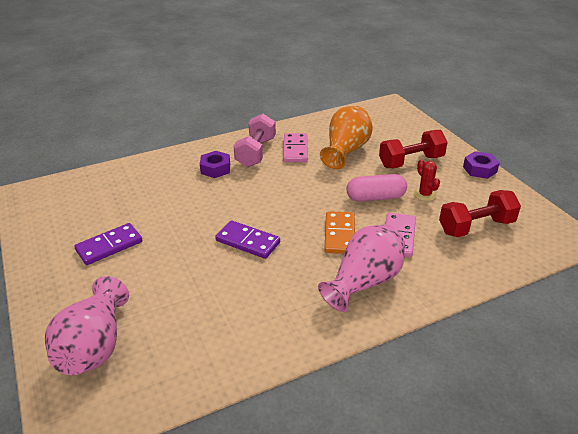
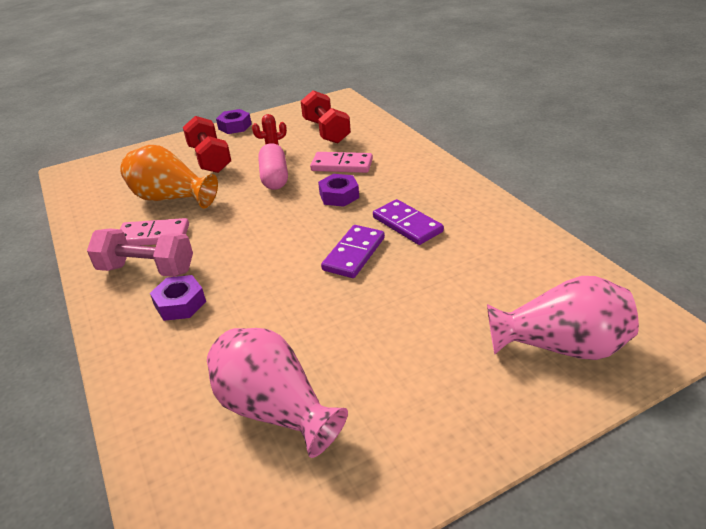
camera: 90 degrees left, 0 degrees up
(109, 246) = (371, 383): purple domino -> purple domino (407, 225)
(339, 235) = (339, 196): orange domino -> purple nut
(364, 282) = (409, 180): pink vase -> pink vase (274, 409)

